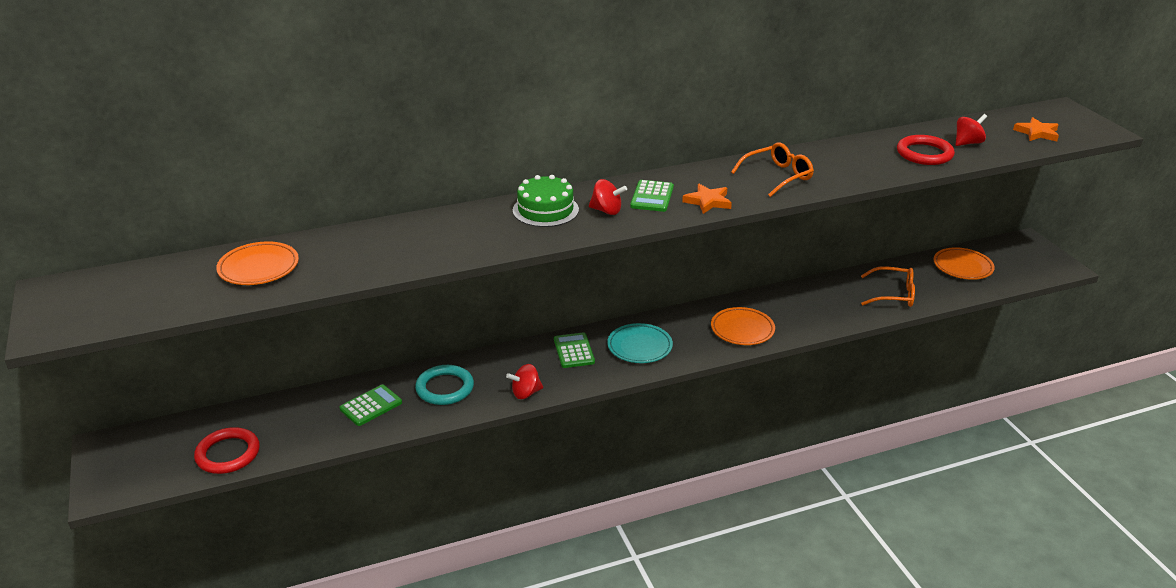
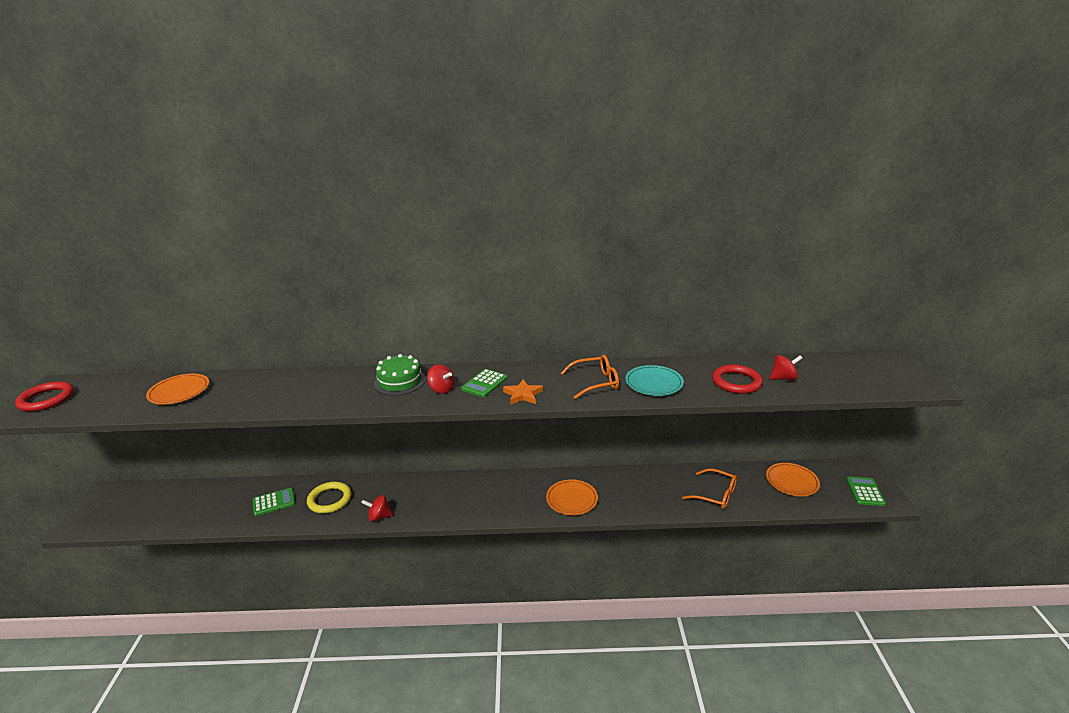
camera: 20 degrees right, 5 degrees down
(228, 454) = (163, 517): red ring -> red ring (46, 399)
(445, 388) = (329, 500): turquoise ring -> yellow ring
(574, 351) = (436, 490): green calculator -> green calculator (865, 491)
(639, 347) = (485, 497): turquoise plate -> turquoise plate (654, 384)
(1037, 133) = (856, 378): orange star -> none

